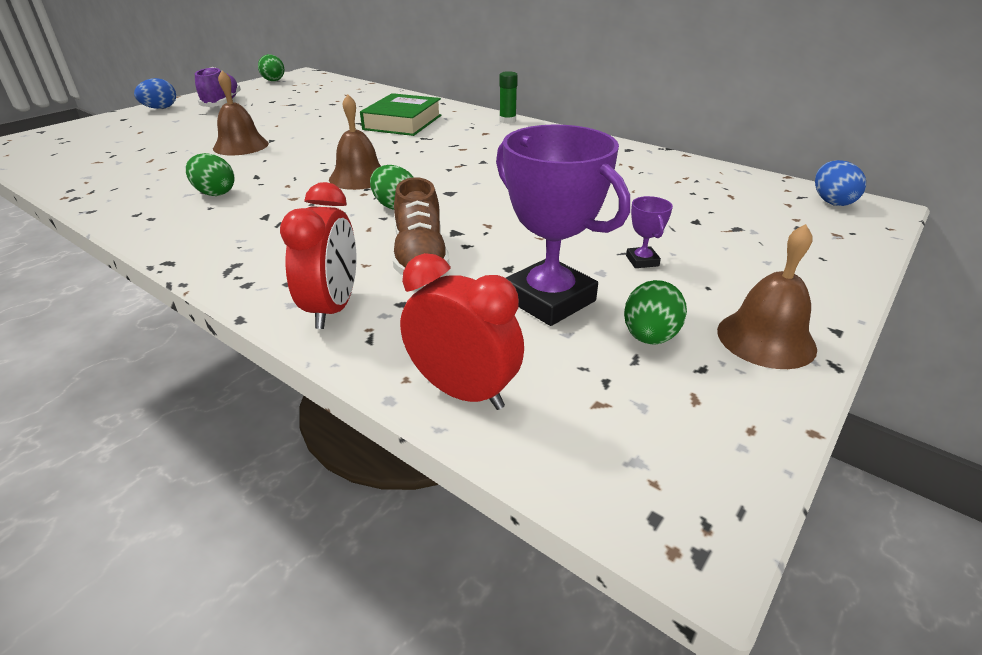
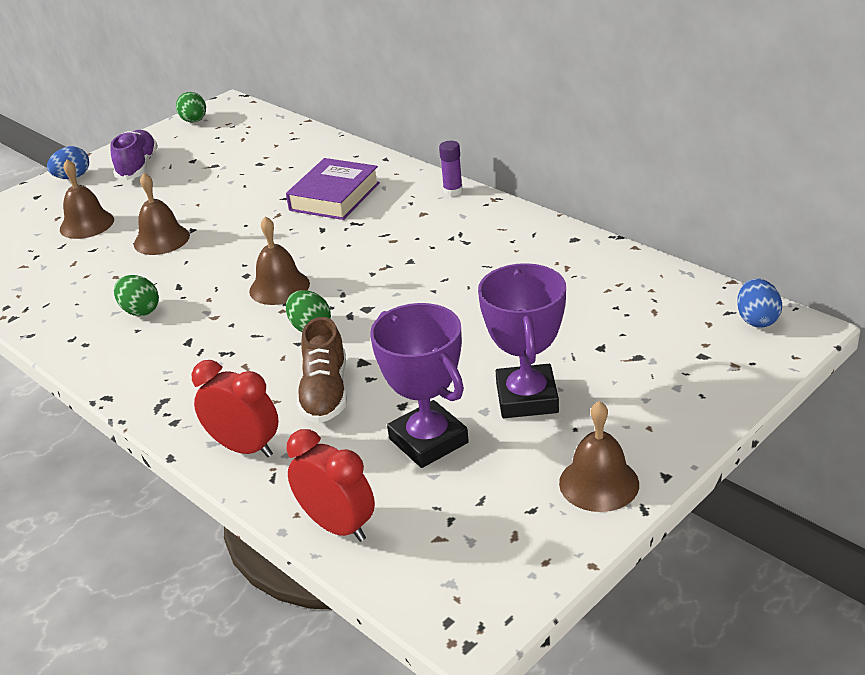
camera: 10 degrees right, 0 degrees up
(168, 136) = (87, 224): none -> brown bell
(333, 308) = (245, 448): red clock -> red clock turned 75 degrees counterclockwise
(402, 122) = (334, 196): green book -> purple book
(507, 121) = (453, 191): green glue stick -> purple glue stick
(642, 261) = (527, 398): purple trophy -> purple trophy, size x2.35
(649, 337) = (501, 480): green egg -> none

